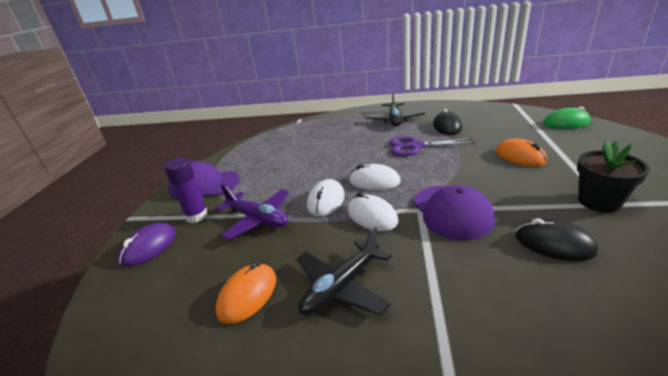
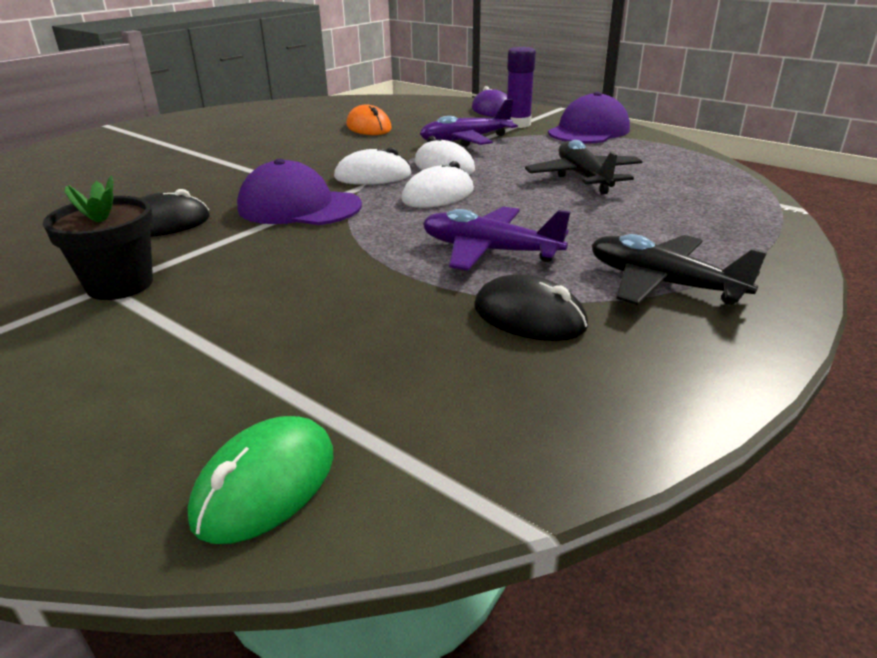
camera: 120 degrees right, 0 degrees up
(342, 286) = (315, 148): black plane -> black plane (583, 178)
(415, 146) = (489, 251): purple scissors -> purple plane
(520, 156) = (291, 309): orange mouse -> none

